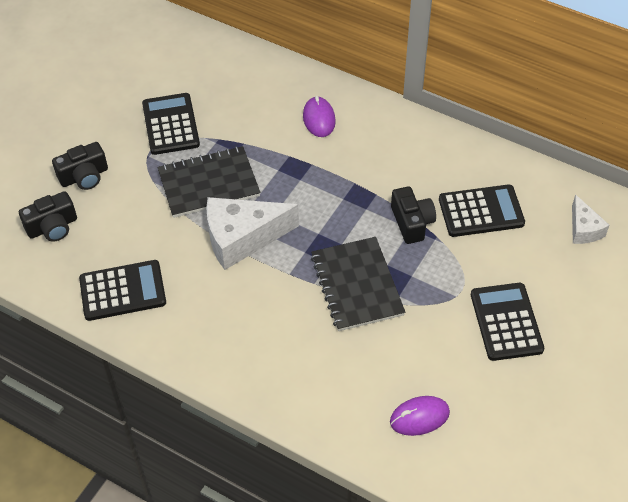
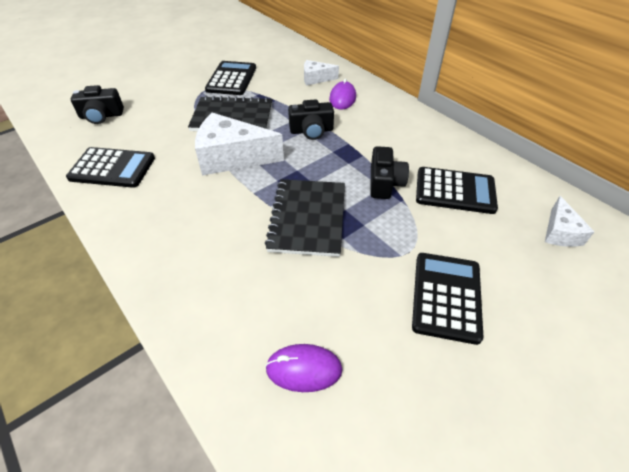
camera: 20 degrees right, 5 degrees down
(84, 176) = (149, 93): black camera -> black camera (311, 131)
(273, 96) = (316, 79): none -> white cheese

